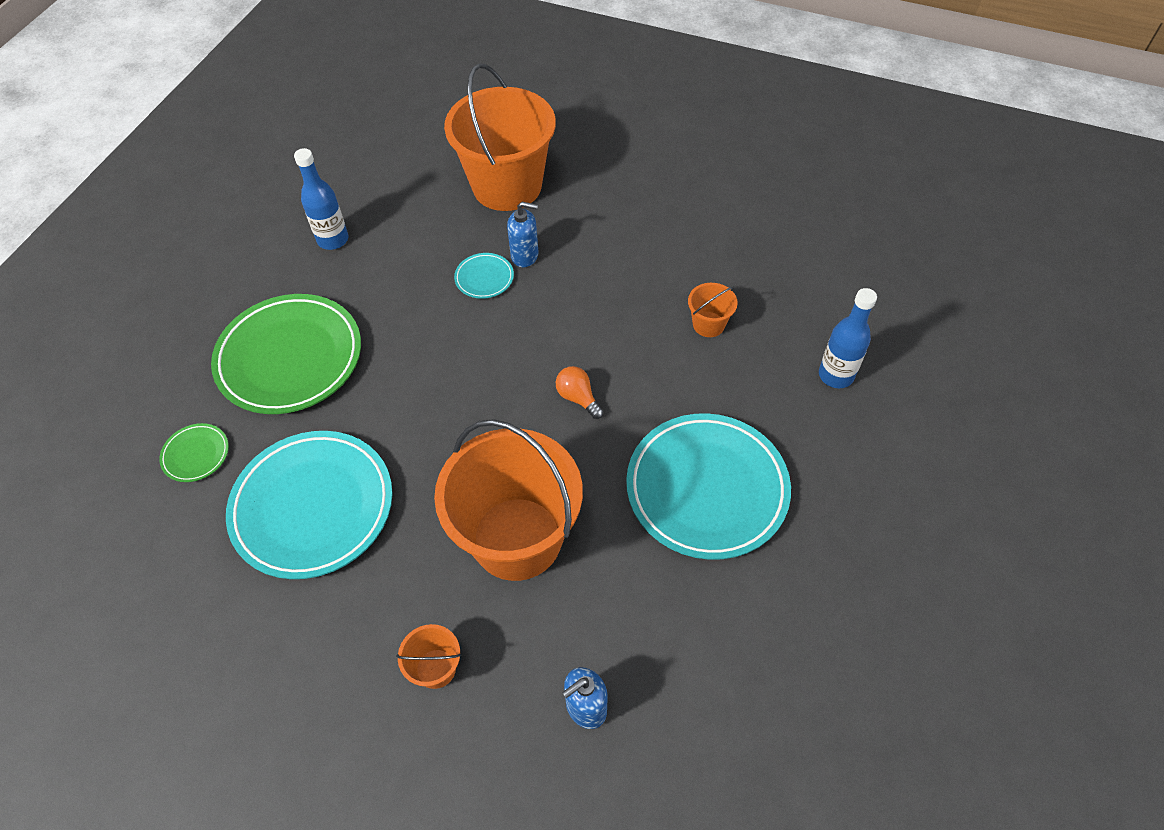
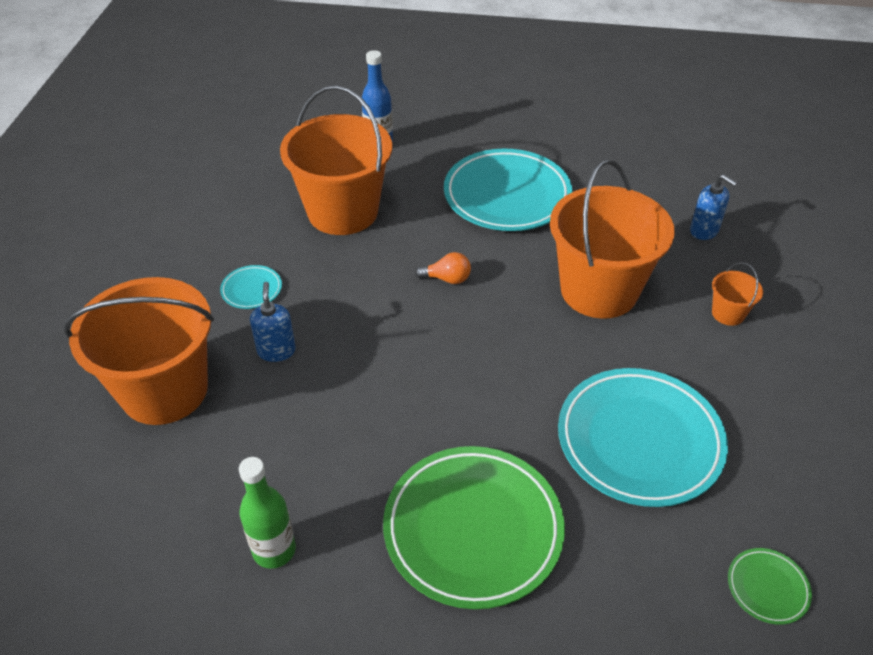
camera: 105 degrees left, 10 degrees down
(196, 454) = (632, 575): green plate -> green plate (767, 588)
(333, 240) = (274, 550): blue bottle -> green bottle
(484, 278) = (315, 377): turquoise plate -> turquoise plate (251, 289)
(578, 397) = (447, 279): orange light bulb -> orange light bulb turned 120 degrees counterclockwise
(708, 324) = (342, 212): orange bucket -> orange bucket, size x2.43

